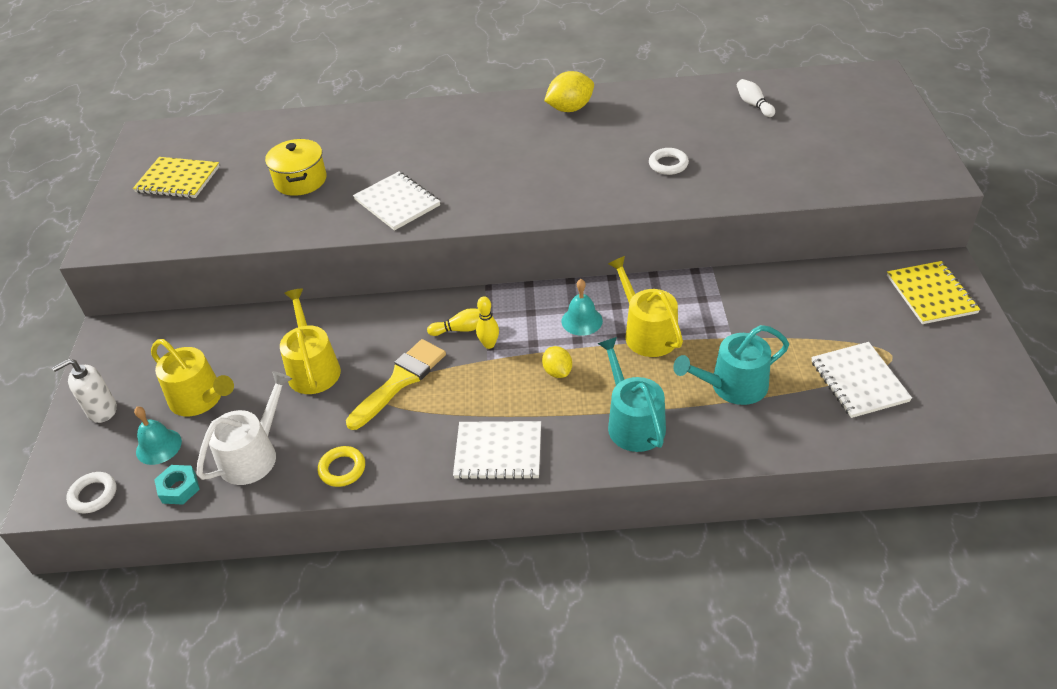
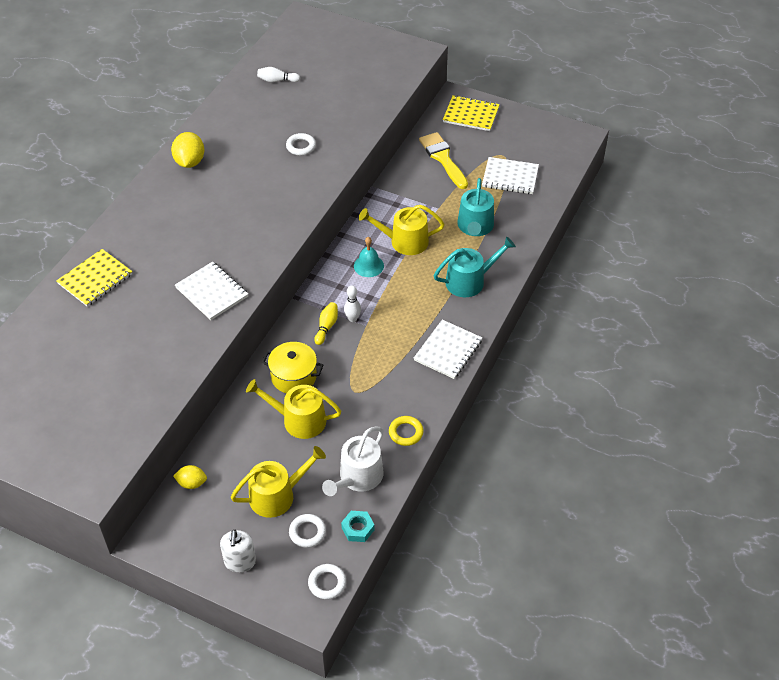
camera: 65 degrees left, 5 degrees up
(158, 446) = (307, 532): turquoise bell -> white ring
(178, 179) = (46, 416): yellow notebook -> yellow notebook (95, 279)
(253, 455) = (357, 477): white watering can -> white watering can turned 120 degrees counterclockwise
(300, 180) = (128, 338): yellow pot -> yellow pot (294, 377)
(397, 203) = (212, 292): white notebook -> white notebook turned 60 degrees clockwise
(400, 381) = (349, 376): yellow brush -> yellow brush (443, 158)
(489, 344) = (352, 319): yellow bowling pin -> white bowling pin
(557, 371) = (403, 296): yellow lemon -> yellow lemon (192, 483)
(633, 422) = (470, 281): turquoise watering can -> turquoise watering can turned 150 degrees clockwise

